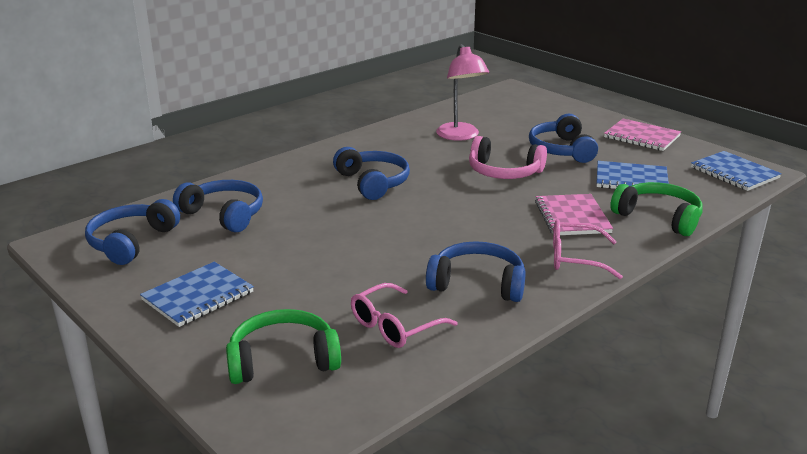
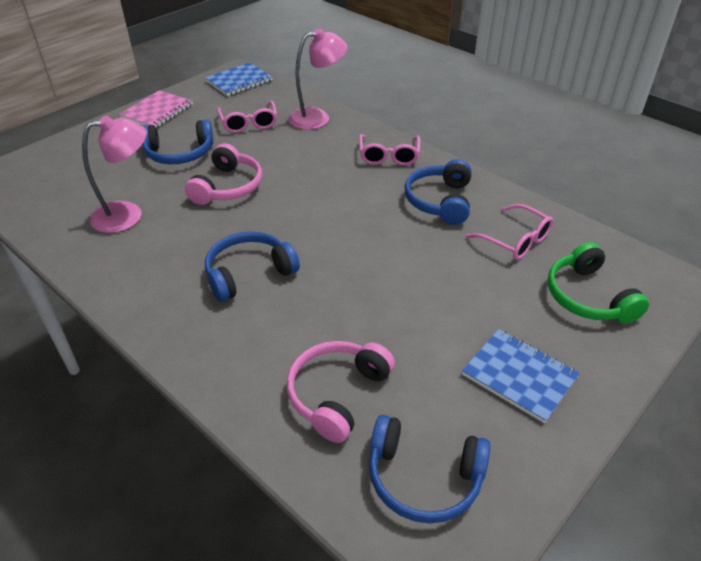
camera: 95 degrees left, 15 degrees up
(224, 214) = (337, 394): blue headphones -> pink headphones
(572, 217) = (320, 154): pink notebook -> none
(631, 179) = (249, 123): blue notebook -> pink glasses
(659, 217) = (317, 117): green headphones -> pink lamp

